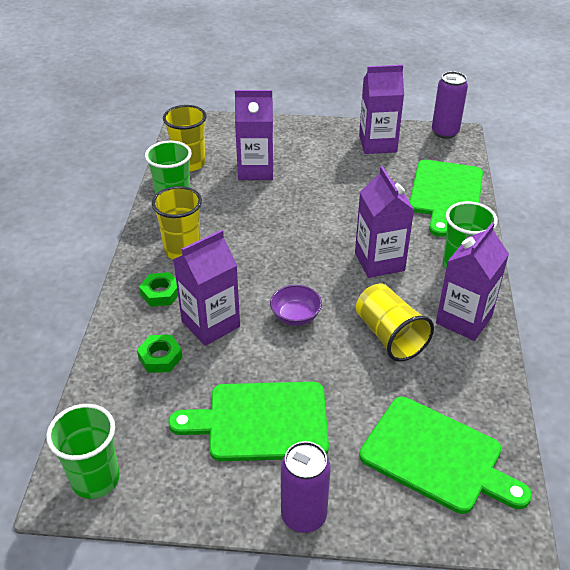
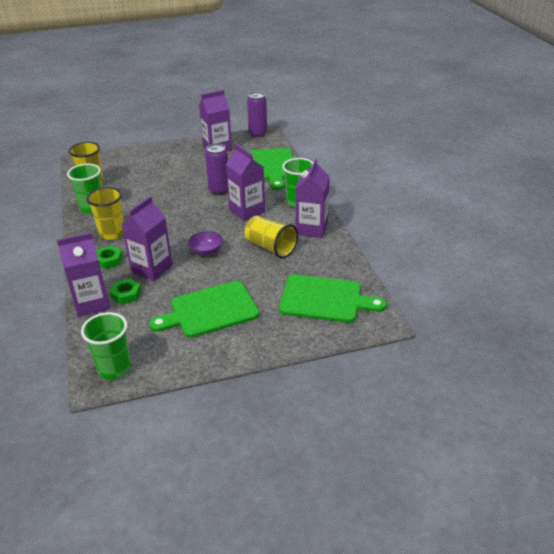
camera: 20 degrees left, 5 degrees down
(255, 170) = (141, 178): purple carton -> purple carton (92, 303)
(303, 516) = (259, 349): purple can -> purple can (219, 190)

